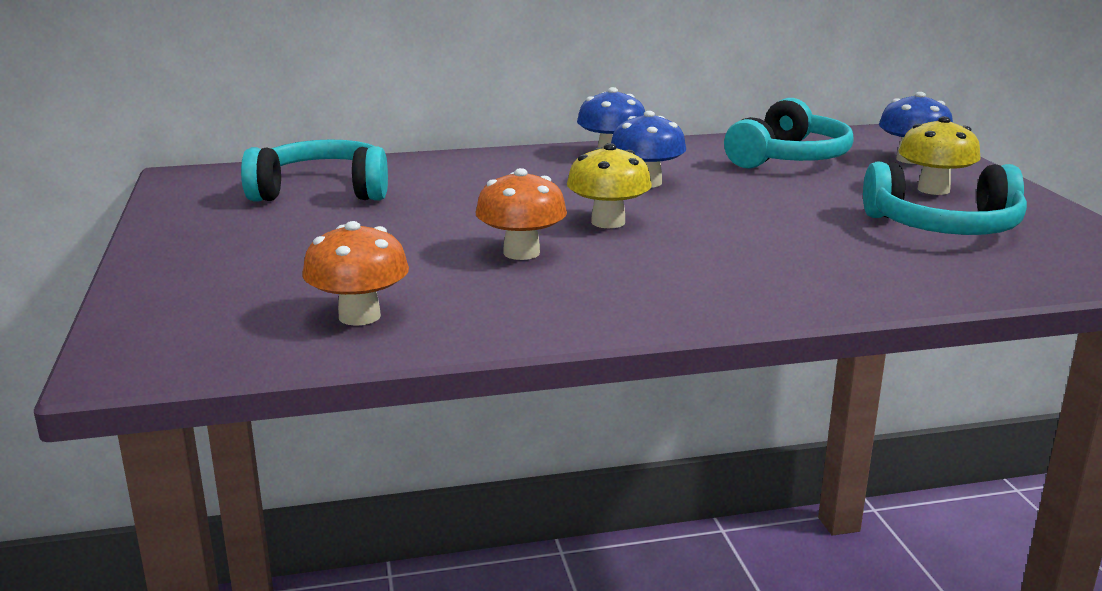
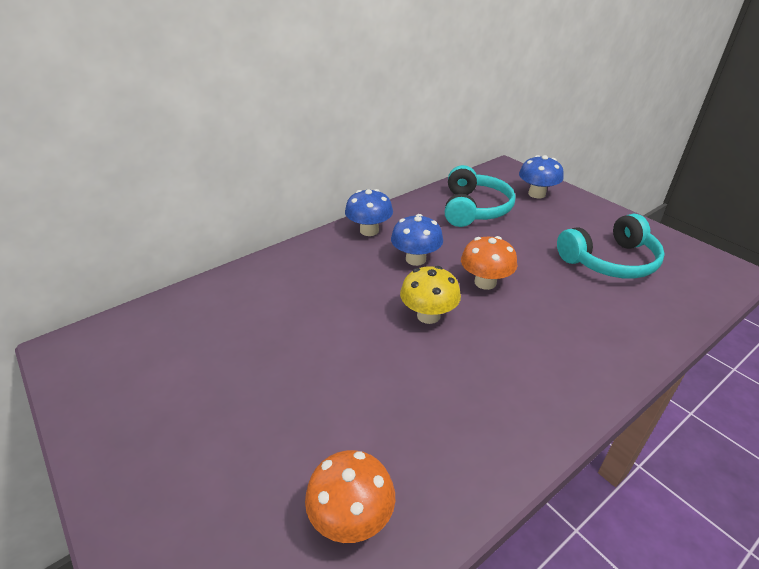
camera: 25 degrees left, 15 degrees up
(322, 191) = (199, 337): turquoise headphones -> none
(521, 253) = (402, 375): orange mushroom -> orange mushroom (485, 282)
(933, 189) = (573, 223): yellow mushroom -> none

